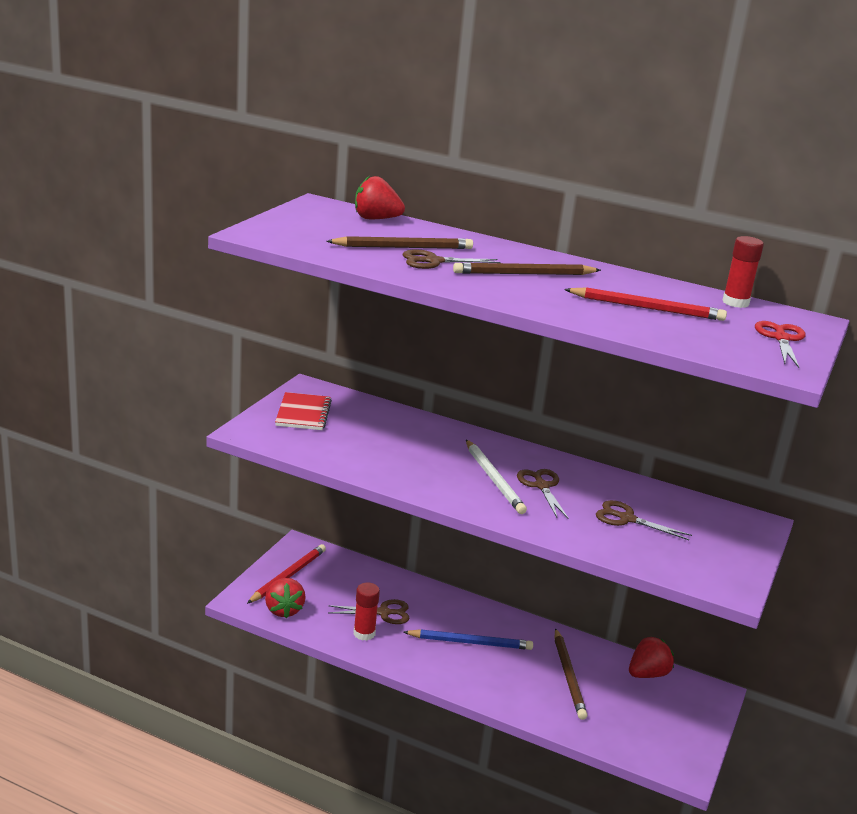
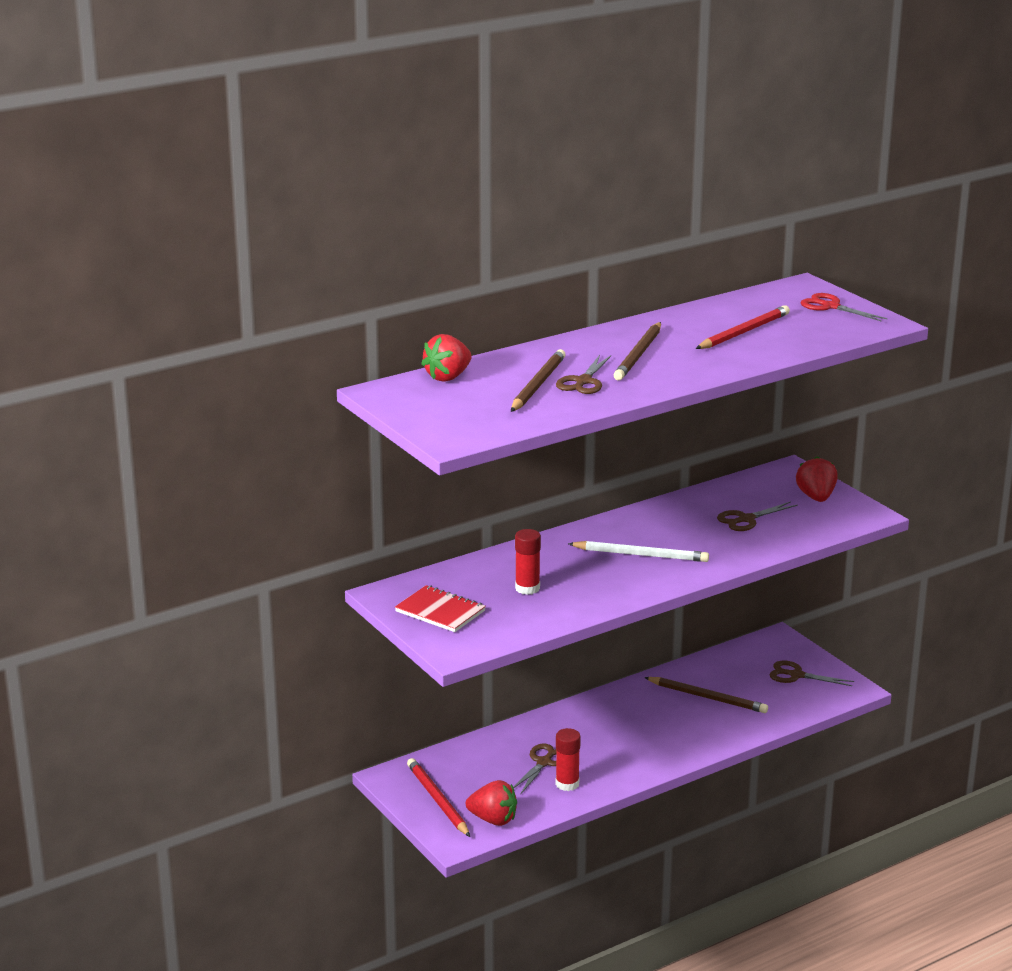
camera: 55 degrees left, 0 degrees up
(470, 642) = (625, 730): blue pencil -> none
(541, 486) = (669, 537): brown scissors -> brown scissors (796, 675)
(647, 674) = (733, 658): red strawberry -> red strawberry (816, 497)
(735, 302) = (752, 298): red glue stick -> red glue stick (527, 588)

